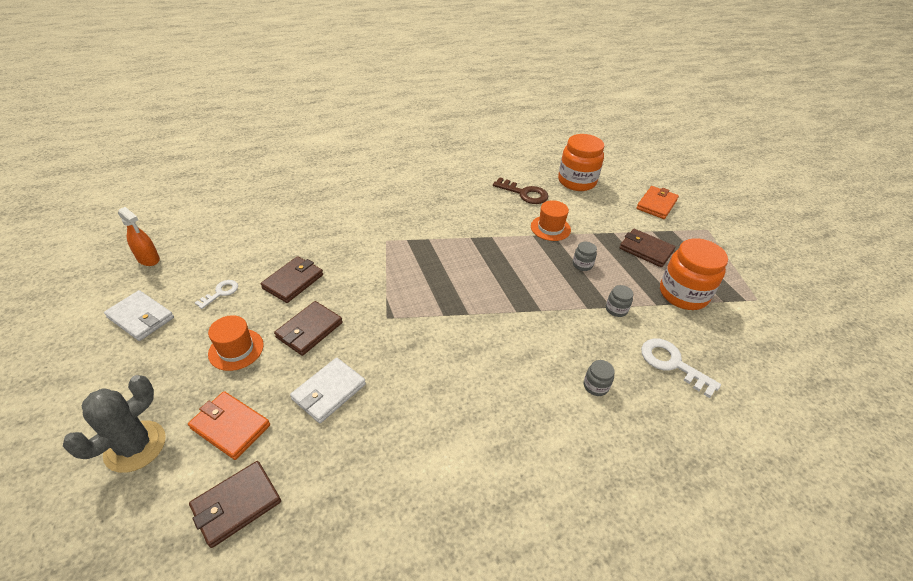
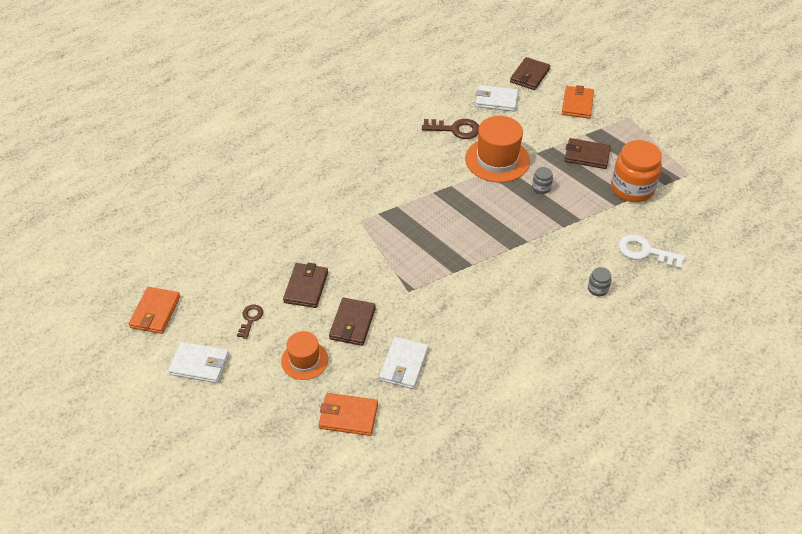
camera: 20 degrees left, 5 degrees up
(135, 446) = (288, 455): grey cactus -> none
(148, 259) = (155, 312): orange spray bottle -> orange wallet
(221, 292) = (250, 319): white key -> brown key
(236, 504) = (394, 461): brown wallet -> brown wallet (529, 76)
(550, 228) = (497, 160): orange hat -> orange hat, size x1.66
(577, 181) = (496, 100): orange jar -> white wallet
(616, 309) = (586, 220): grey jar -> none

